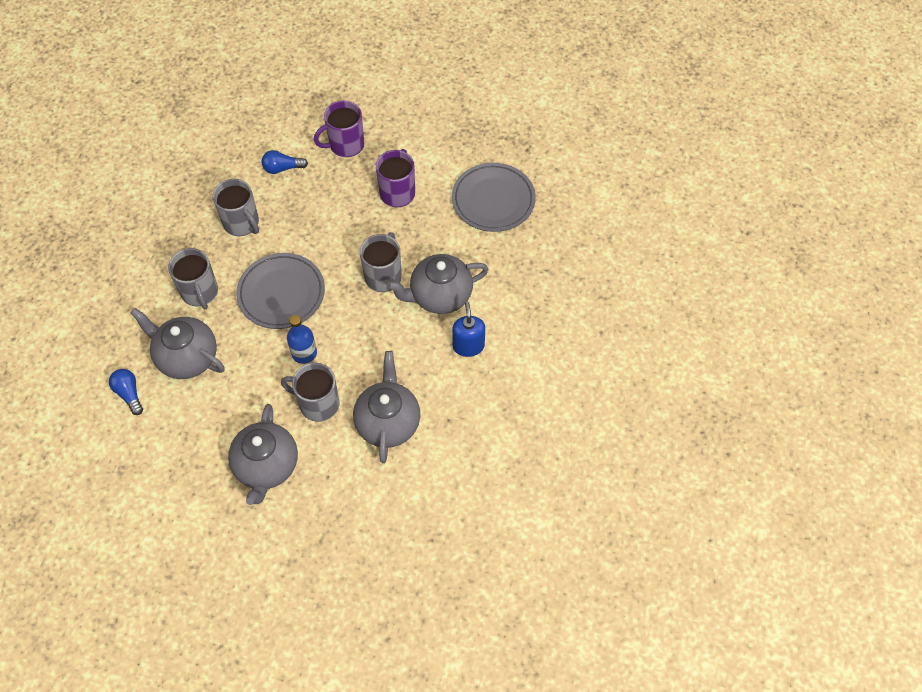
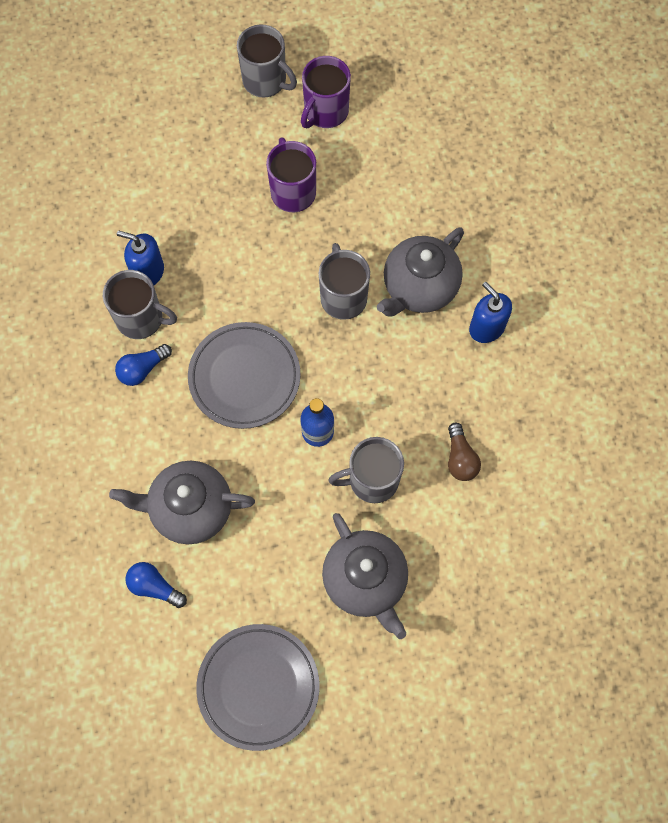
camera: 30 degrees left, 10 degrees up
(200, 292) = (151, 426): grey mug -> grey mug (265, 81)
(267, 196) = (148, 272): none -> blue soap dispenser
(282, 168) = (141, 229): blue light bulb -> blue light bulb (142, 369)
(345, 145) = (195, 164): purple mug -> purple mug (325, 111)
(388, 422) = (460, 458): grey teapot -> brown light bulb
(493, 200) = (402, 147): grey plate -> grey plate (258, 687)

